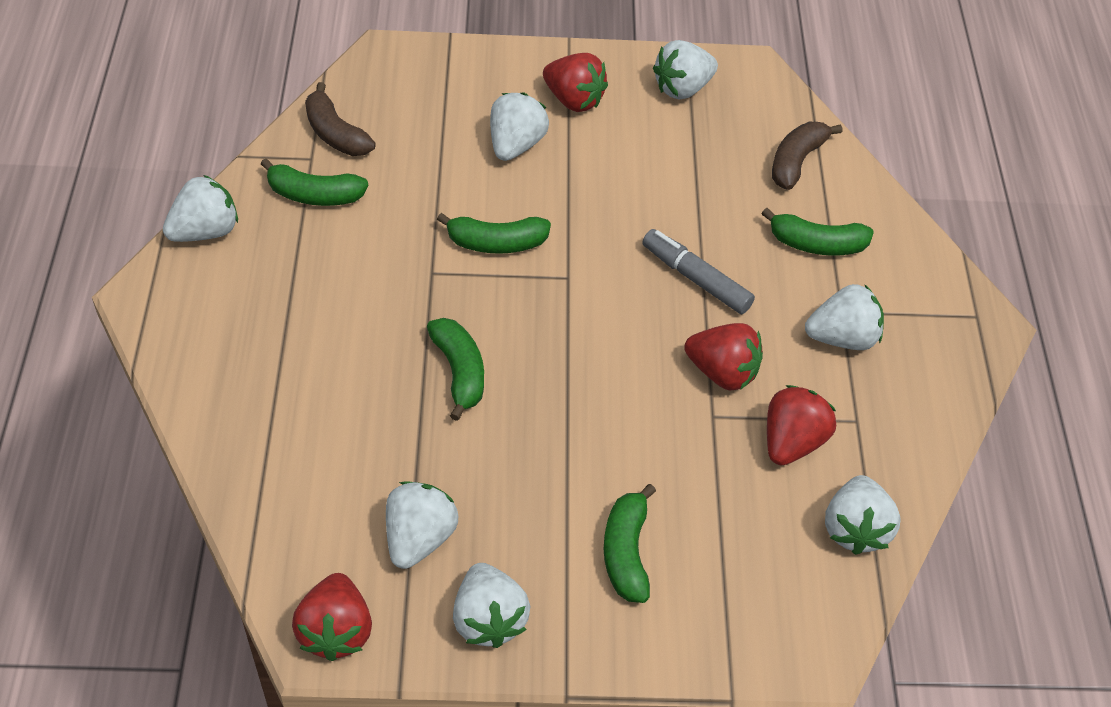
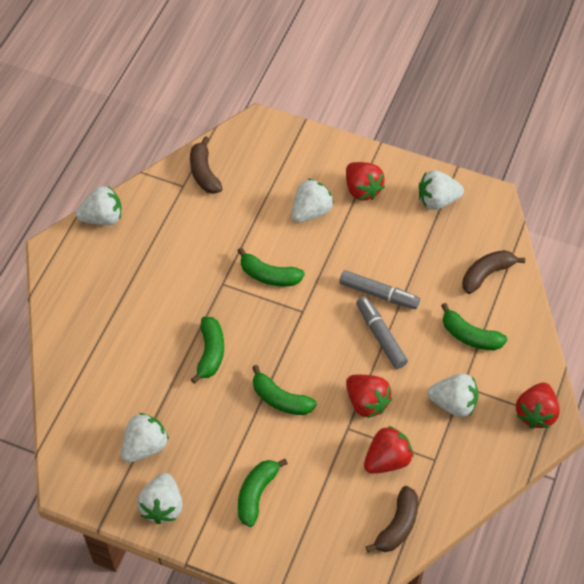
camera: 25 degrees right, 5 degrees up
(314, 195) = (174, 211): green banana -> green banana (280, 399)
(336, 631) = (78, 484): red strawberry -> red strawberry (535, 413)
(664, 225) = (378, 294): none -> grey marker
(855, 529) = (397, 526): white strawberry -> brown banana

